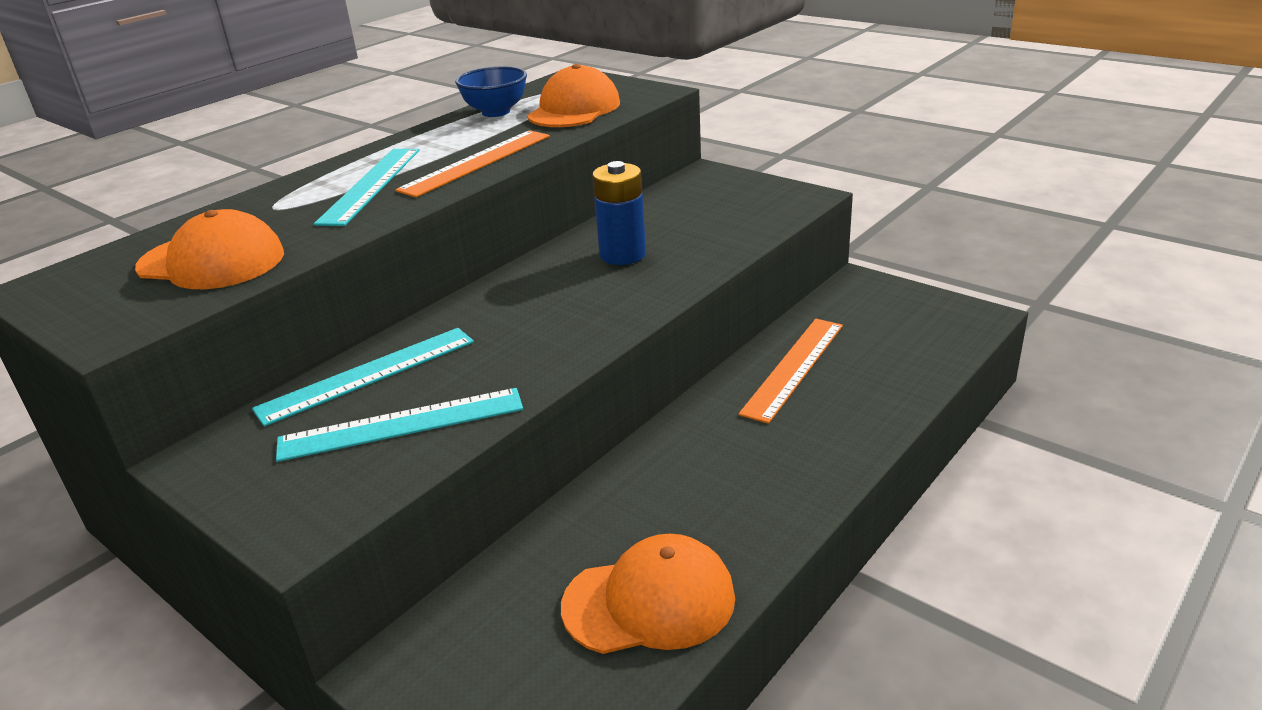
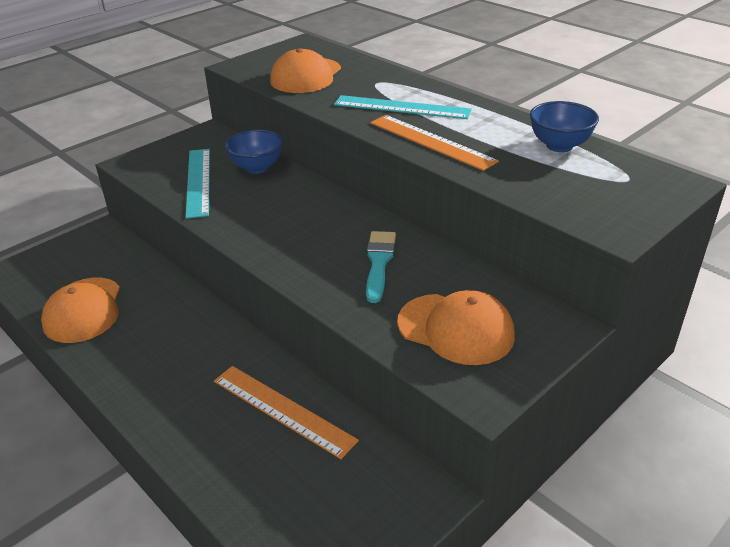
camera: 95 degrees right, 5 degrees up
(367, 374) = (257, 168): turquoise ruler -> blue bowl
(574, 109) = (560, 183): orange cap -> orange cap (456, 329)
(622, 255) = (379, 262): blue battery -> turquoise brush

